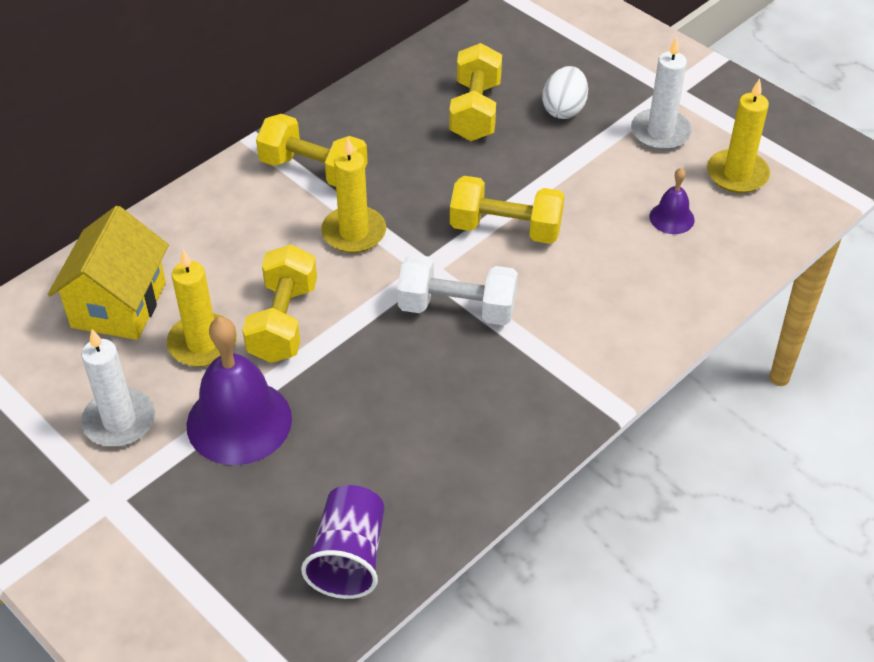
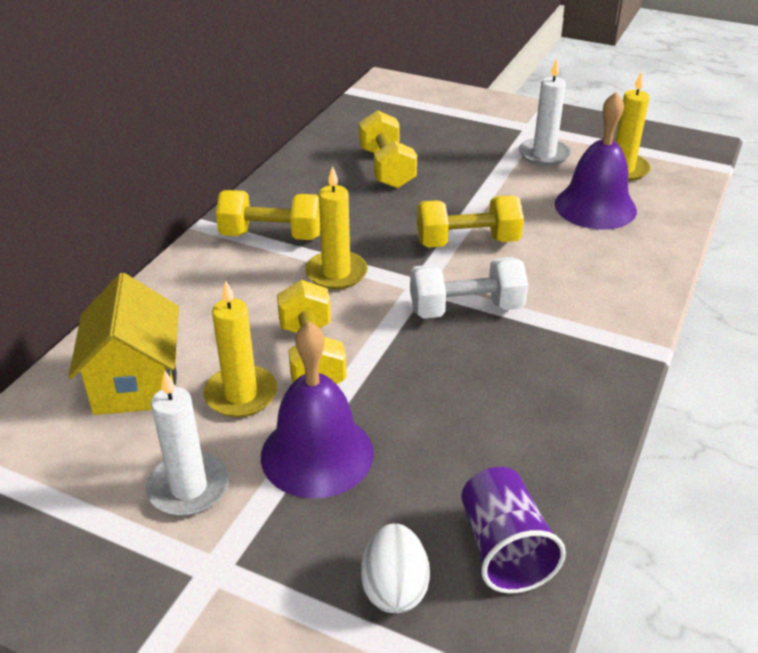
camera: 20 degrees left, 10 degrees down
(564, 109) = (458, 154): white egg -> white egg (394, 588)
(671, 218) = (595, 207): purple bell -> purple bell, size x2.06

